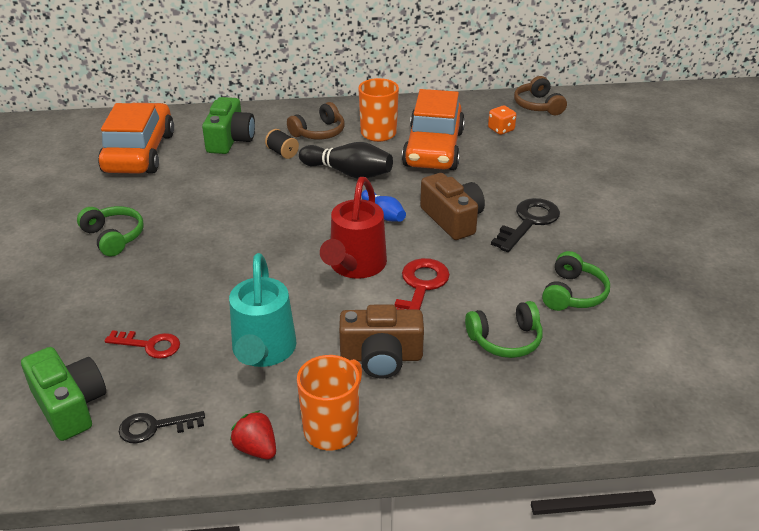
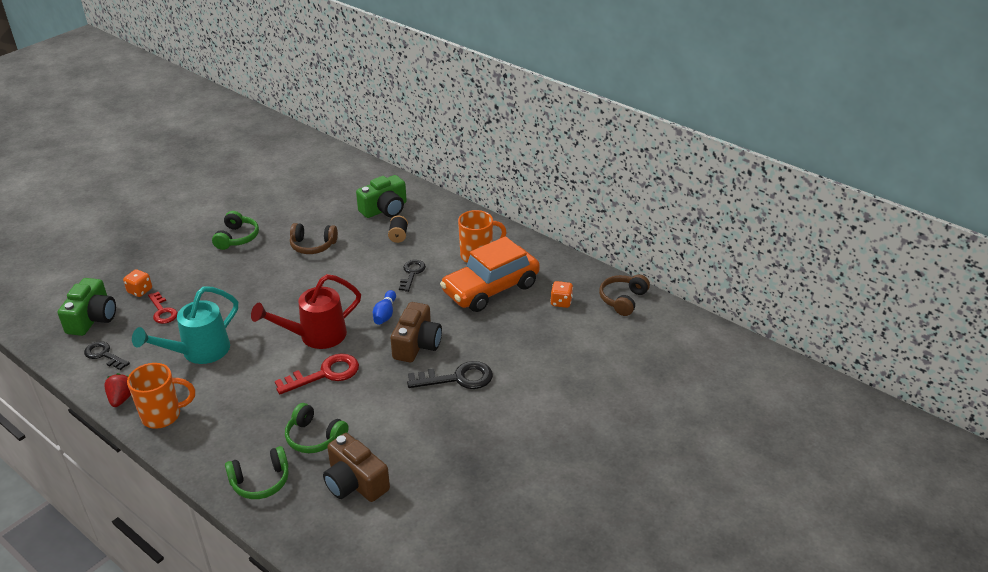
camera: 45 degrees right, 0 degrees up
(83, 345) = (140, 291): none -> orange dice
(139, 153) = (326, 190): orange car -> none
(319, 132) = (442, 234): brown headphones -> brown headphones (313, 245)
(348, 173) = (412, 273): black bowling pin -> black key
(381, 357) = (242, 397): brown camera -> brown camera (355, 482)
(573, 294) = (399, 441): green headphones -> green headphones (260, 481)

